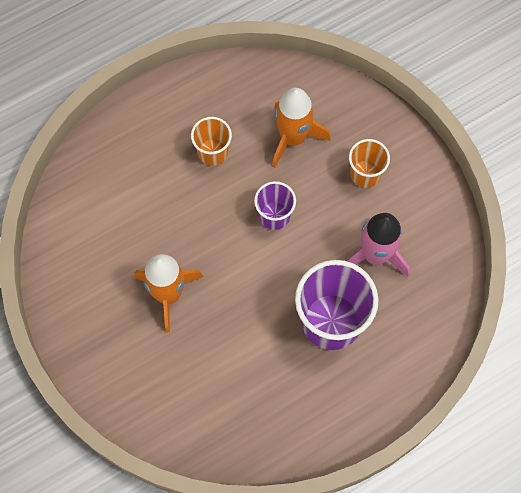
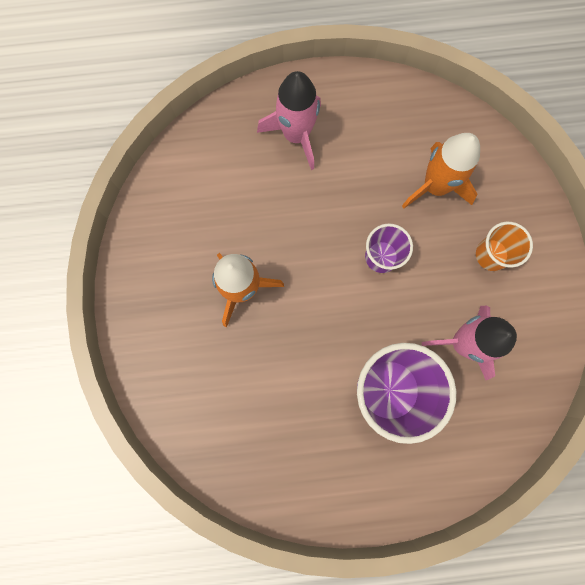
camera: 25 degrees right, 10 degrees up
(154, 146) = (296, 135): none -> pink rocket
(213, 152) = (350, 165): orange cup -> none

